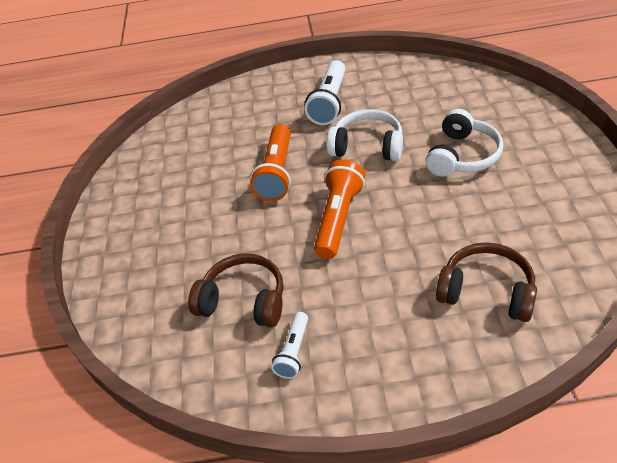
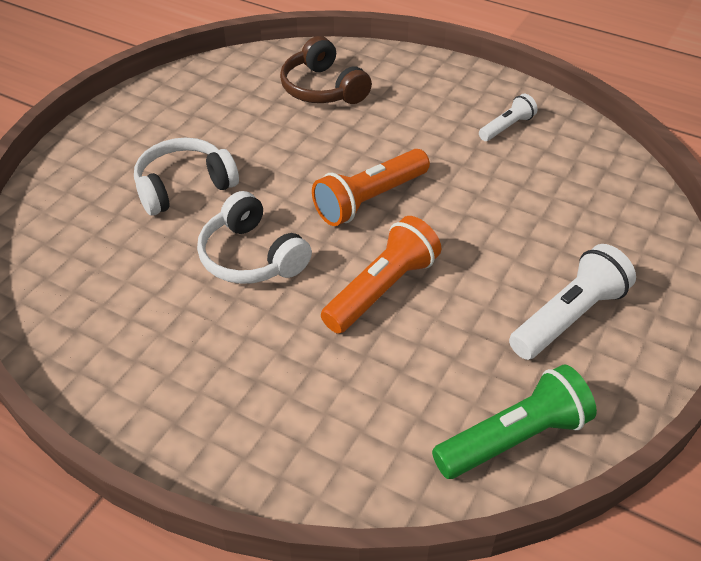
camera: 150 degrees left, 0 degrees up
(158, 150) = (514, 438): none -> green flashlight
(244, 300) = (522, 181): brown headphones -> none
(330, 102) = (213, 353): white flashlight -> white flashlight (568, 317)

